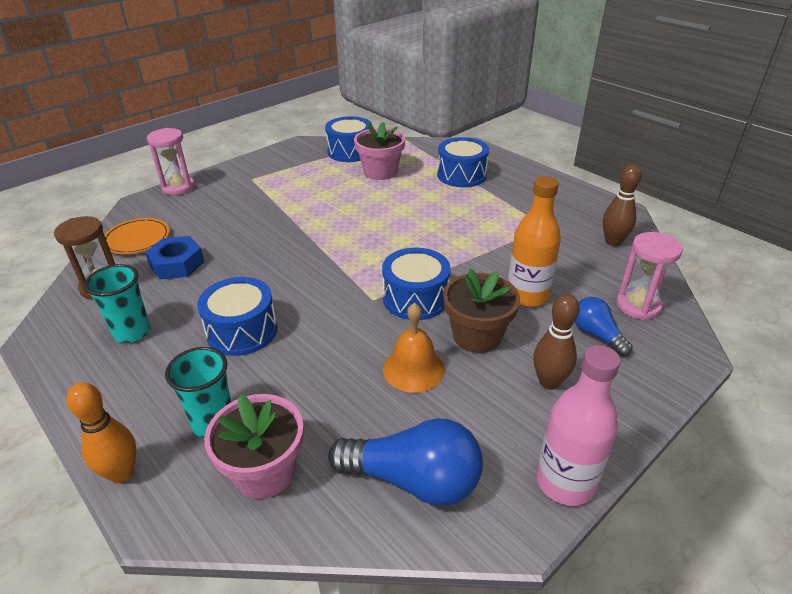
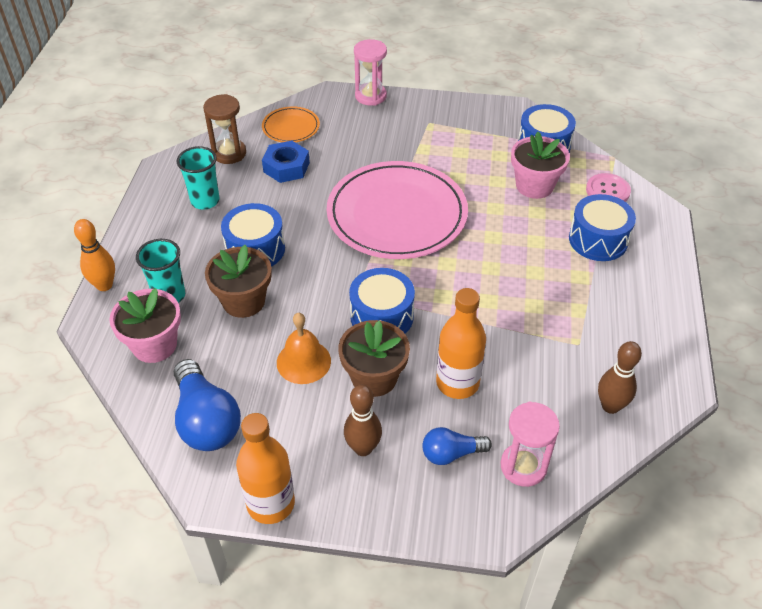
camera: 50 degrees right, 10 degrees up
(294, 371) = (244, 301): none -> brown flower pot
(319, 237) = (397, 214): none -> pink plate
(424, 152) = (607, 191): none -> pink button
(565, 482) = (271, 503): pink bottle -> orange bottle
(596, 335) = (451, 454): blue light bulb -> blue light bulb turned 120 degrees counterclockwise

